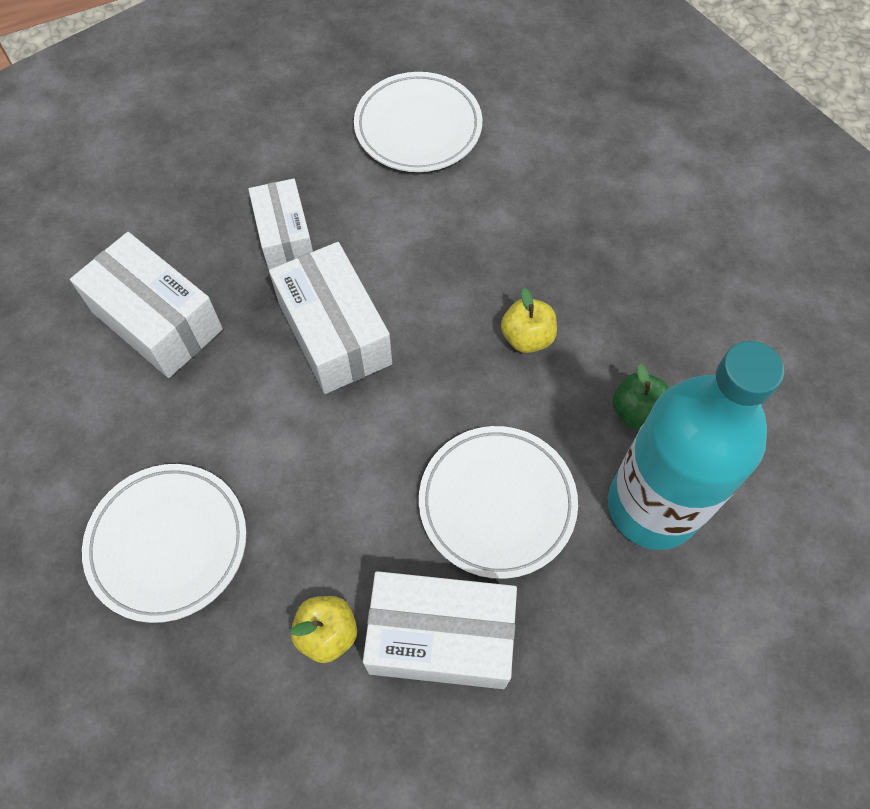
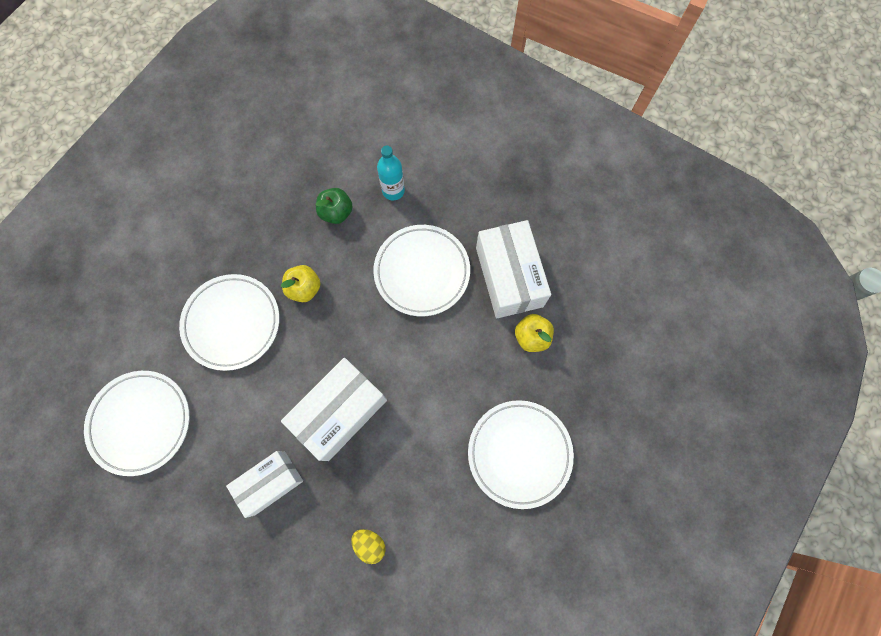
camera: 110 degrees left, 10 degrees up
(157, 321) = (370, 544): white box -> yellow egg
(508, 242) = (232, 323): none -> white plate
(652, 506) = (393, 191): turquoise bottle -> turquoise bottle, size x0.42

